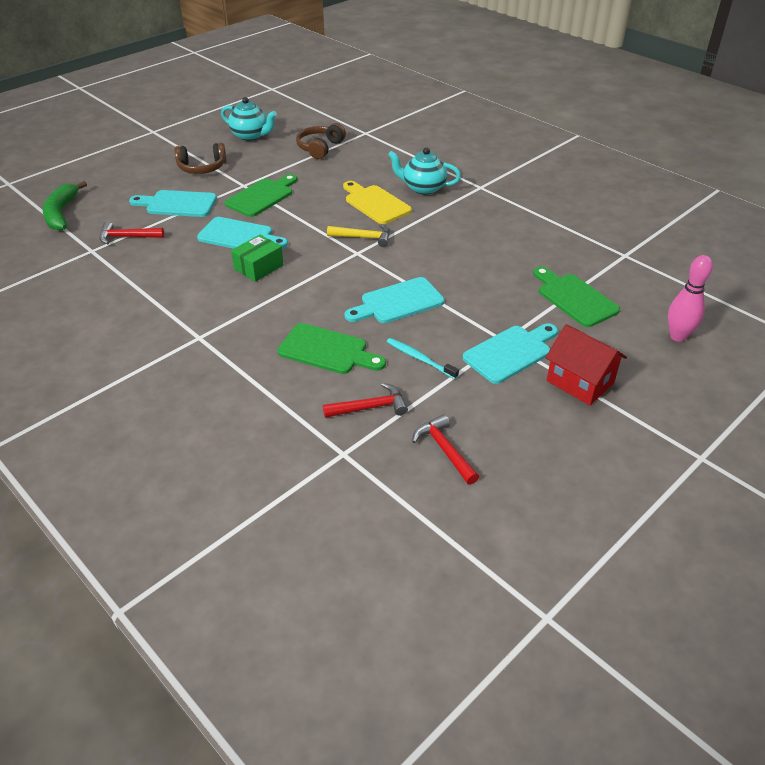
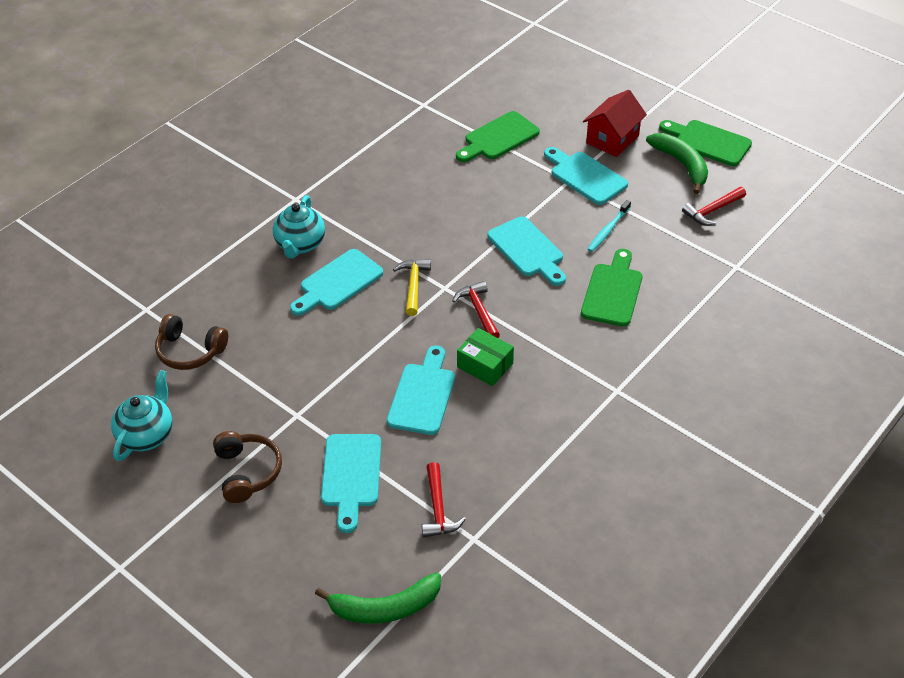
camera: 95 degrees left, 5 degrees up
(262, 196) = (326, 390): green cutting board -> green cutting board (708, 142)
(370, 407) = (679, 256): red hammer -> red hammer (479, 311)
(375, 203) = (337, 282): yellow cutting board -> turquoise cutting board
(533, 436) = (682, 165): none -> green banana
(678, 336) = (540, 85): pink bowling pin -> none

